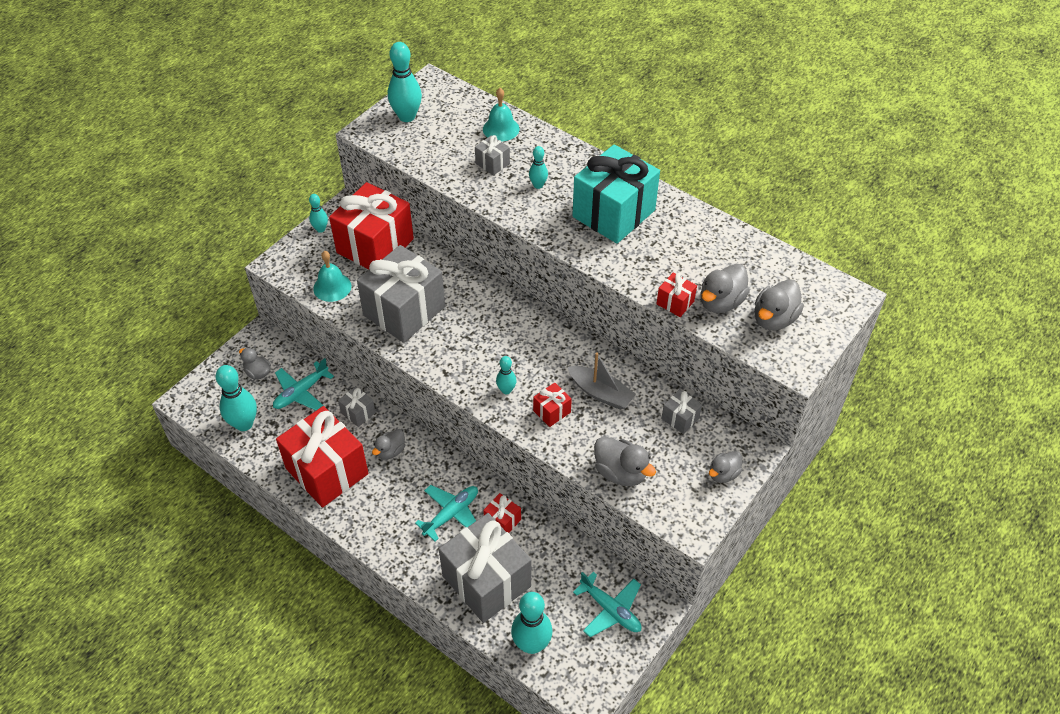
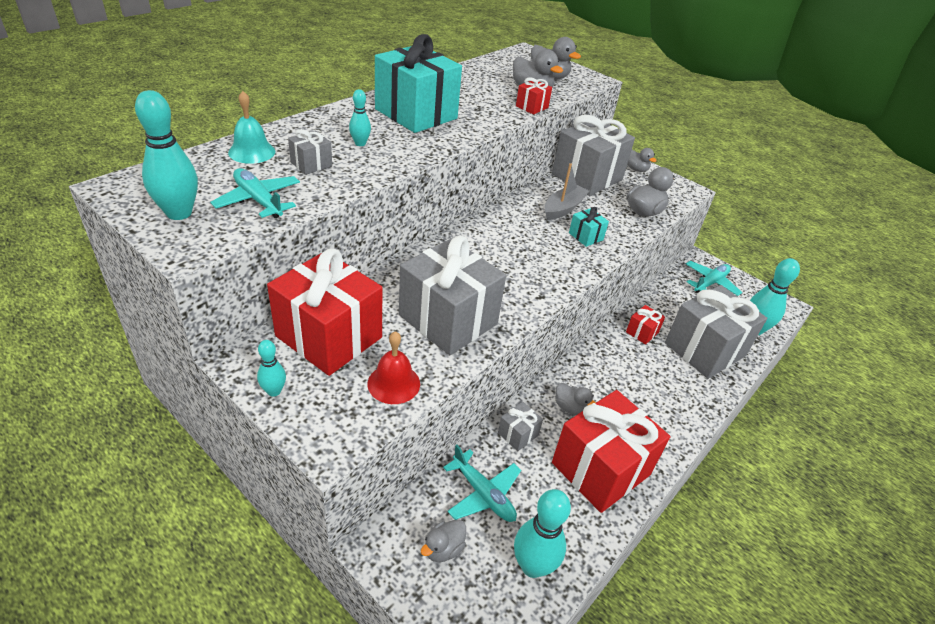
camera: 90 degrees left, 10 degrees down
(332, 287) = (393, 383): turquoise bell -> red bell
(451, 514) = (641, 366): turquoise plane -> turquoise plane (258, 200)
(506, 390) = (562, 259): turquoise bowling pin -> none
(552, 411) = (585, 236): red gift -> turquoise gift
(680, 418) = (587, 177): grey gift -> grey gift, size x2.34

